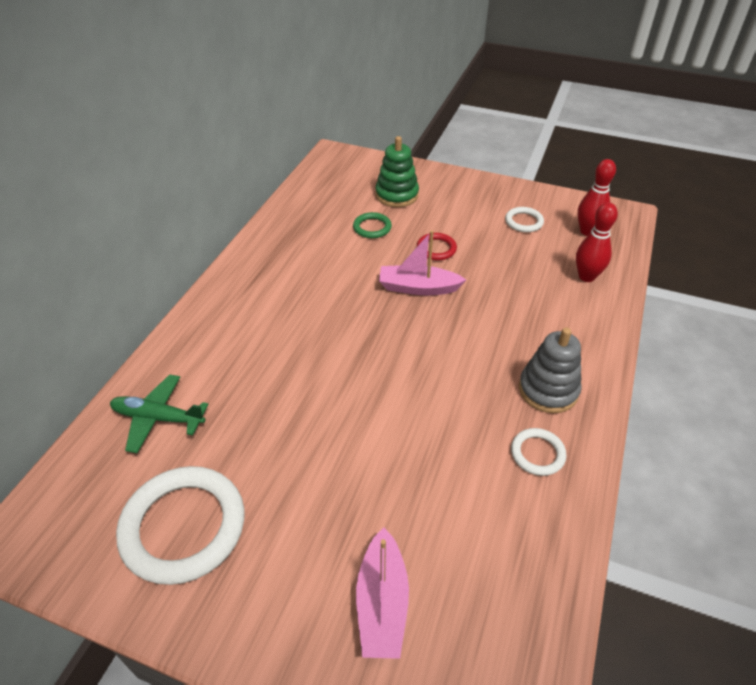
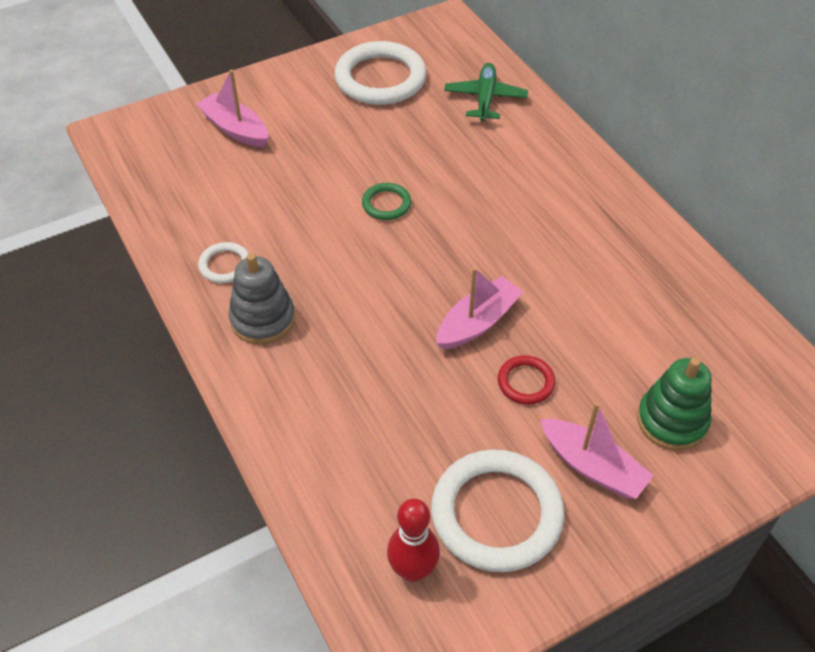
camera: 130 degrees right, 5 degrees up
(158, 418) = (485, 98): green plane -> green plane turned 45 degrees counterclockwise
(372, 227) = (618, 351): green ring -> green ring (386, 204)
(457, 206) = (593, 467): none -> pink boat
(524, 222) = (496, 514): white ring -> white ring, size x2.08
(586, 276) = (345, 484): red bowling pin -> none

